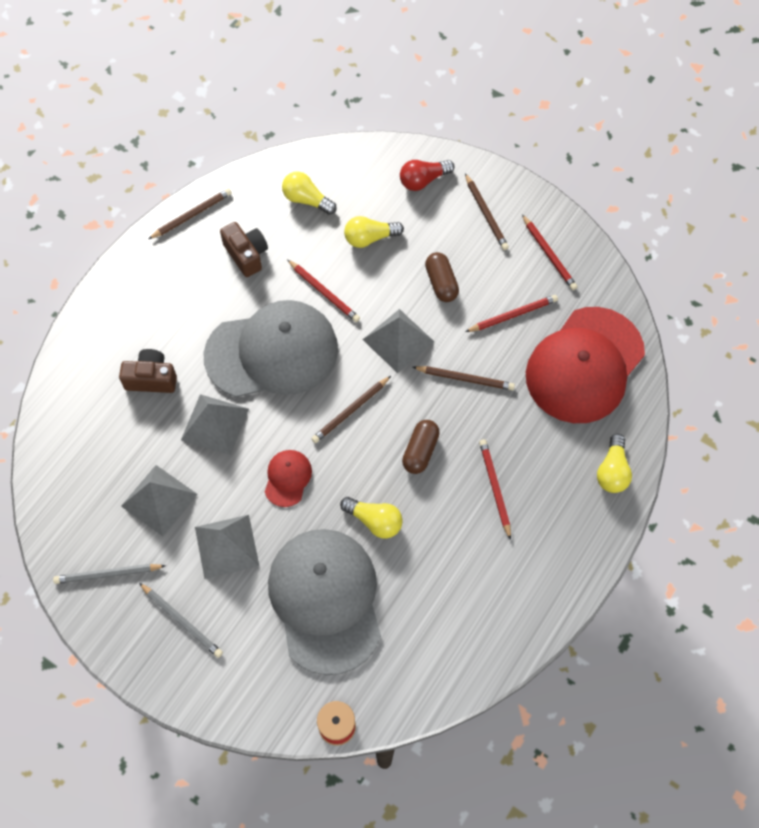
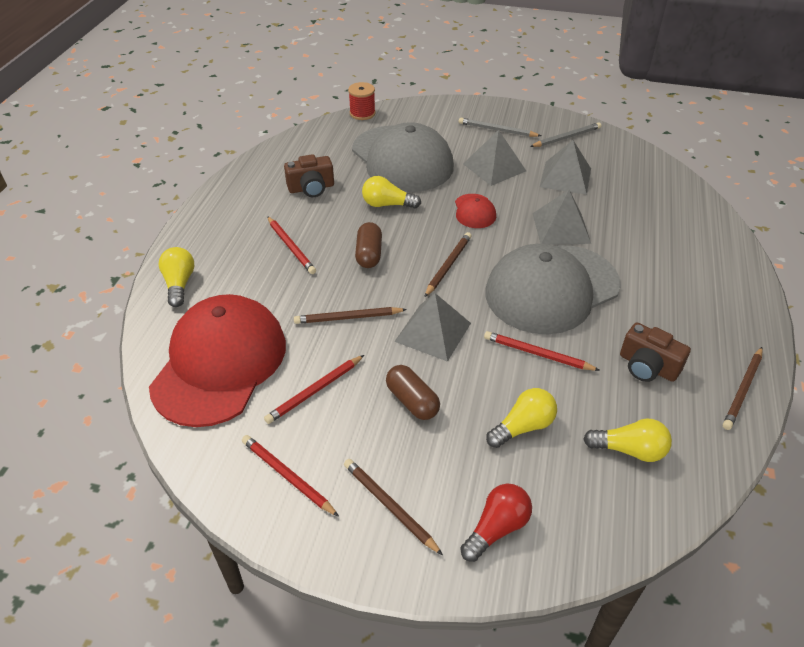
camera: 160 degrees right, 20 degrees down
(151, 378) = (642, 242): brown camera -> brown camera (311, 188)

